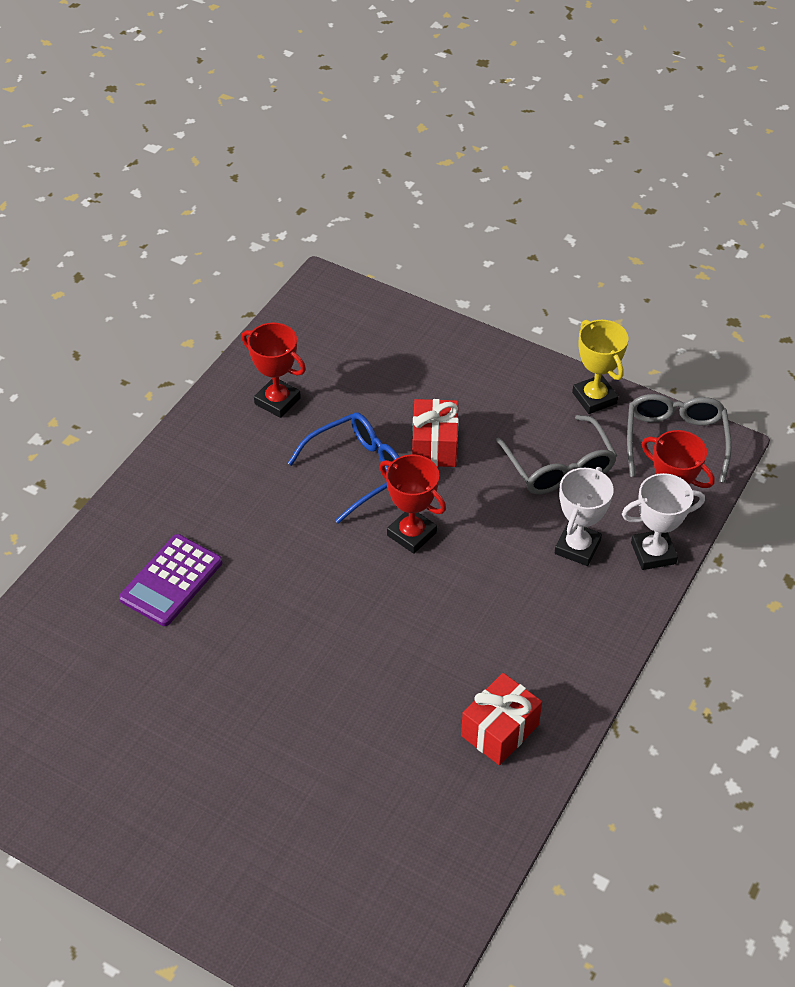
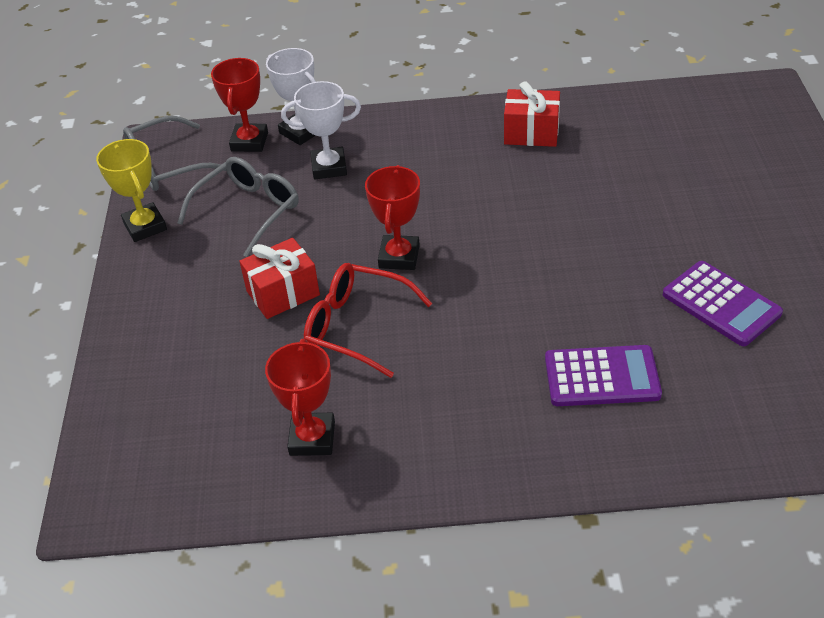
camera: 120 degrees left, 5 degrees down
(159, 708) = (721, 304): none -> purple calculator
(358, 470) = (356, 326): blue glasses -> red glasses
(594, 398) = (145, 226): yellow trophy -> yellow trophy turned 60 degrees counterclockwise

